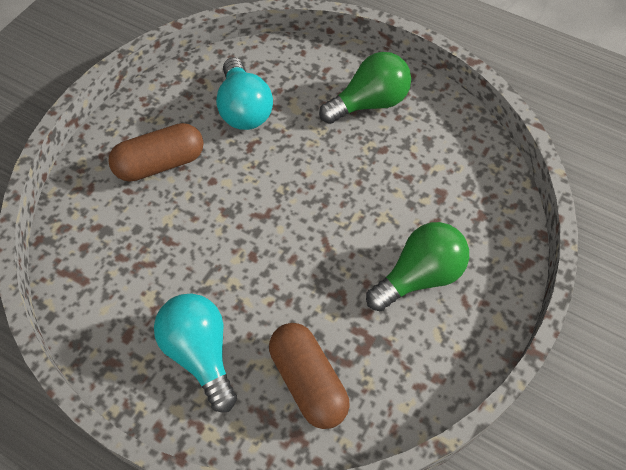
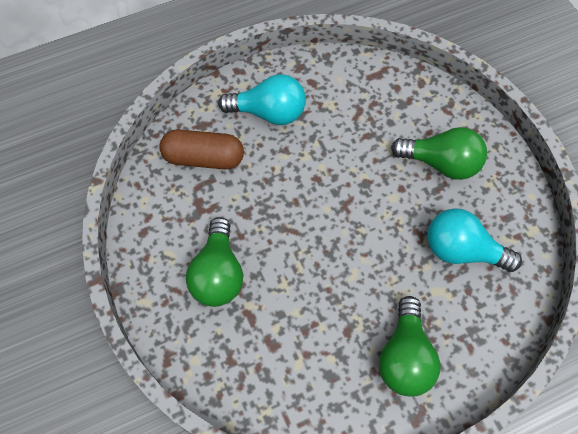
camera: 125 degrees right, 5 degrees up
(160, 164) = (441, 163): brown capsule -> green light bulb

